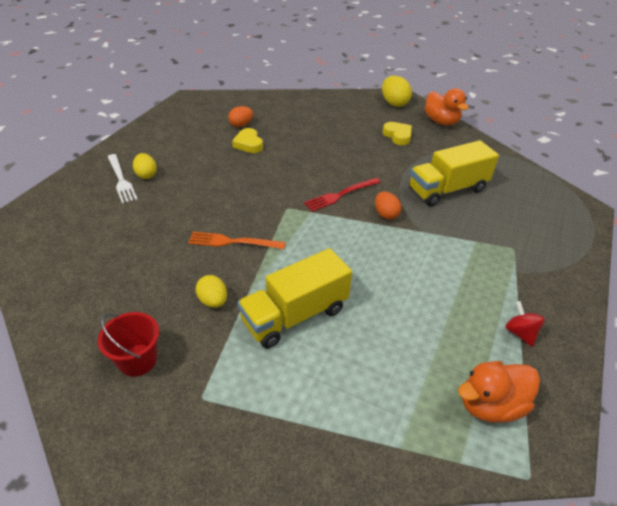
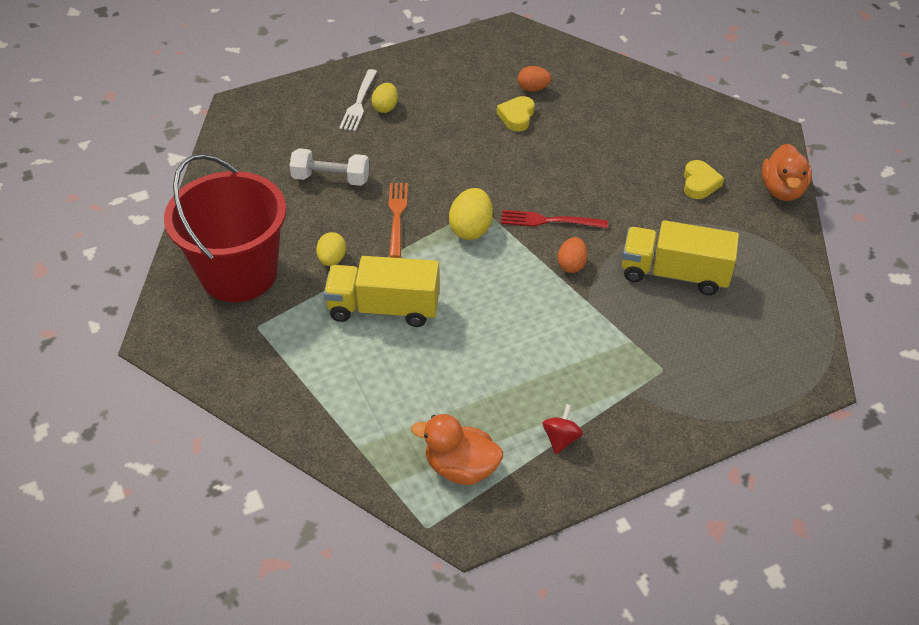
camera: 40 degrees right, 5 degrees up
(138, 360) = (239, 273): red bucket -> red bucket, size x2.22
(150, 241) = (331, 179): none -> white dumbbell
(232, 242) = (397, 215): orange fork -> orange fork turned 45 degrees clockwise
(394, 103) = (751, 138): yellow egg -> yellow egg (471, 229)

